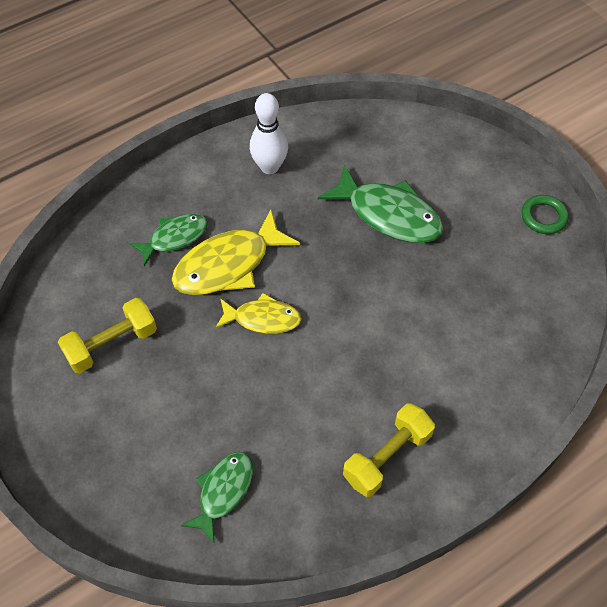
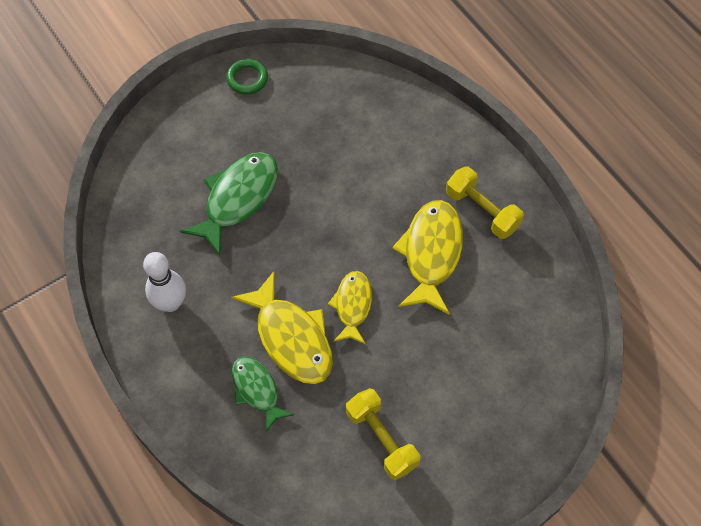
camera: 90 degrees left, 5 degrees up
(223, 492) = (520, 332): green fish -> none
(326, 398) = (431, 254): none -> yellow fish

